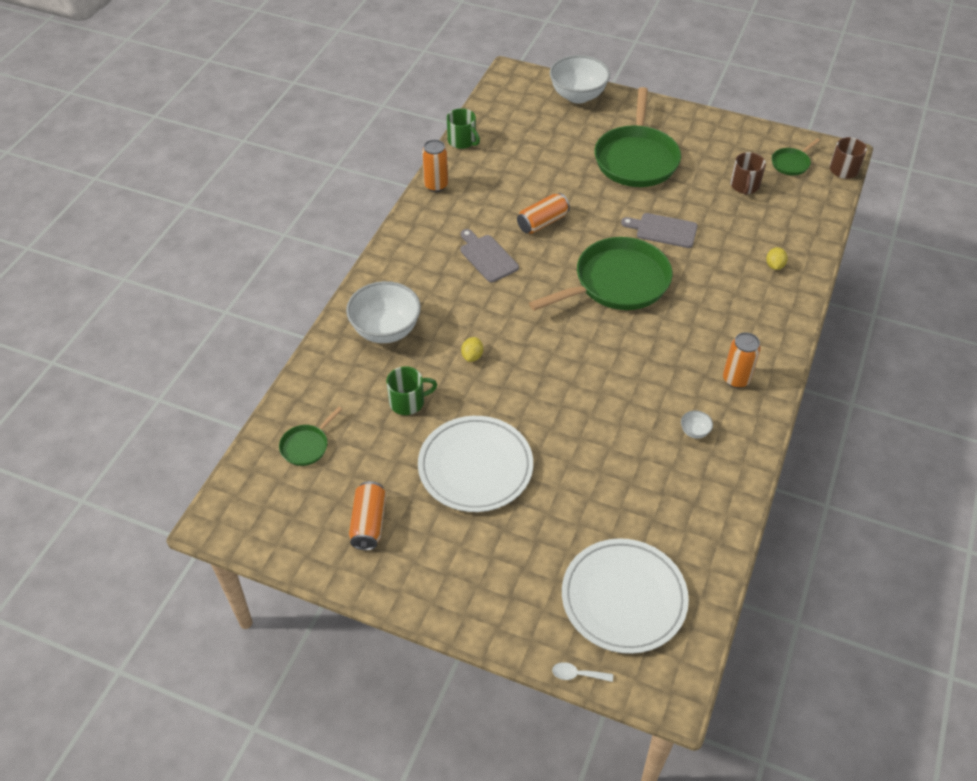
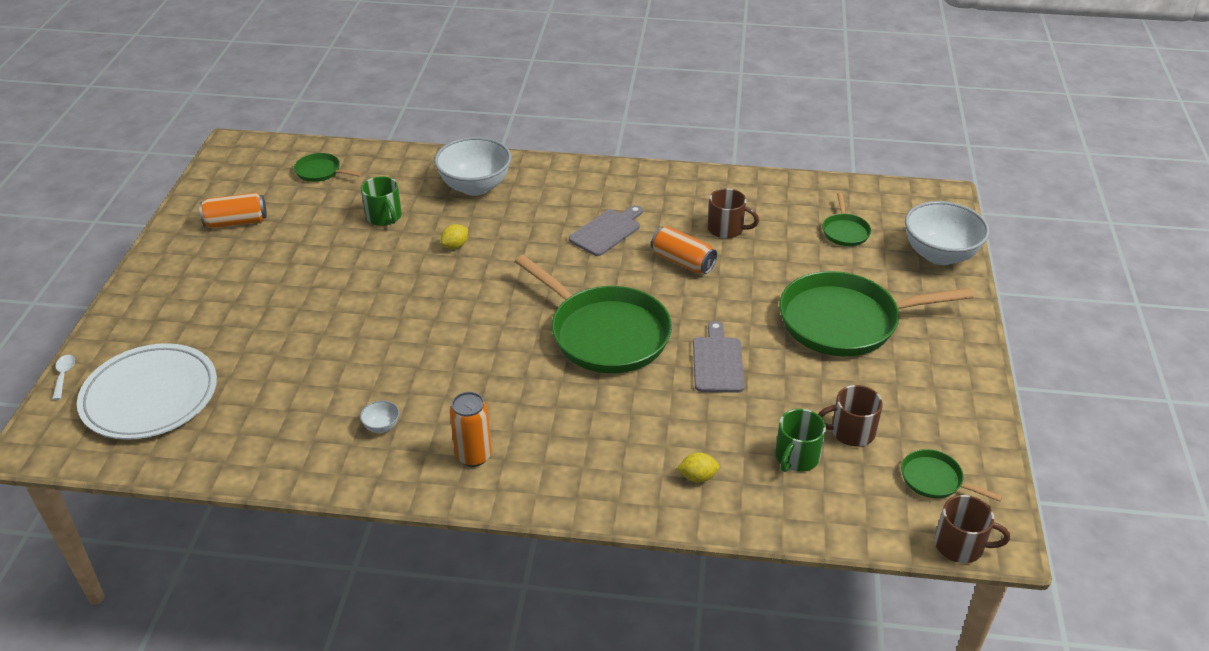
camera: 75 degrees right, 10 degrees down
(436, 185) = (704, 178): orange can -> none
(462, 141) = (790, 182): green mug -> green mug (796, 457)
(472, 356) = (455, 246): yellow lemon -> yellow lemon turned 45 degrees counterclockwise
(475, 467) = (308, 272): white plate -> none
(509, 189) = (726, 229): none -> brown mug
(535, 131) = (845, 231): none -> green pan

